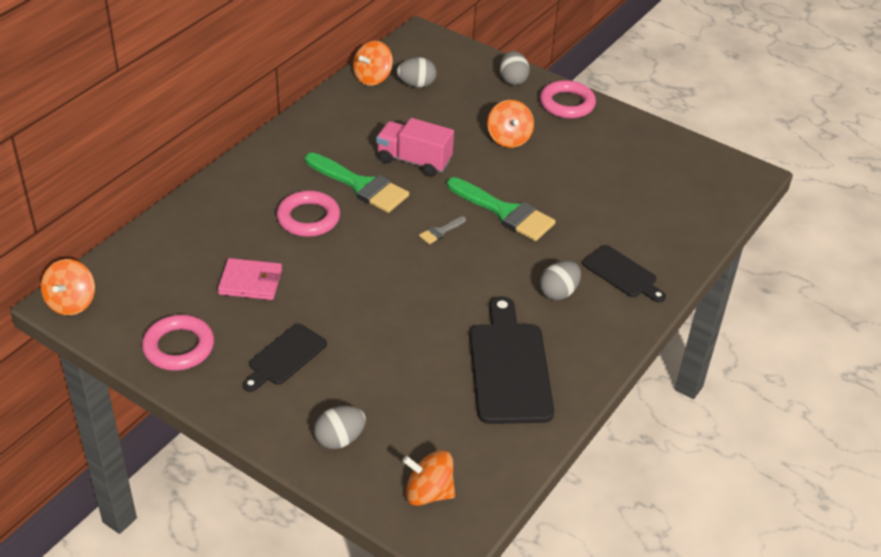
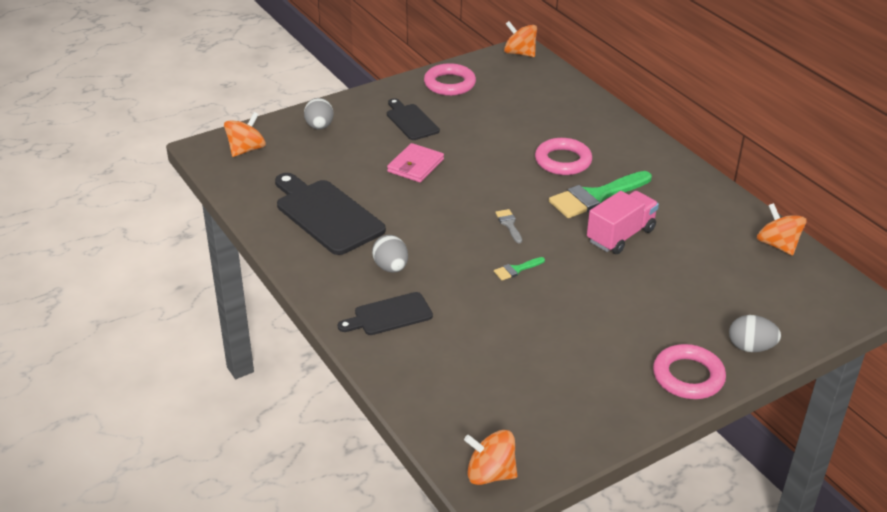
camera: 115 degrees right, 5 degrees down
(250, 282) = (499, 121): pink wallet -> pink wallet (415, 165)
(416, 84) = (757, 271): grey egg -> none
(504, 212) = (516, 269): green brush -> green brush, size x0.44
(509, 138) = (635, 309): orange spinning top -> orange spinning top (490, 474)
(509, 368) = (326, 215): black cutting board -> black cutting board turned 150 degrees counterclockwise

